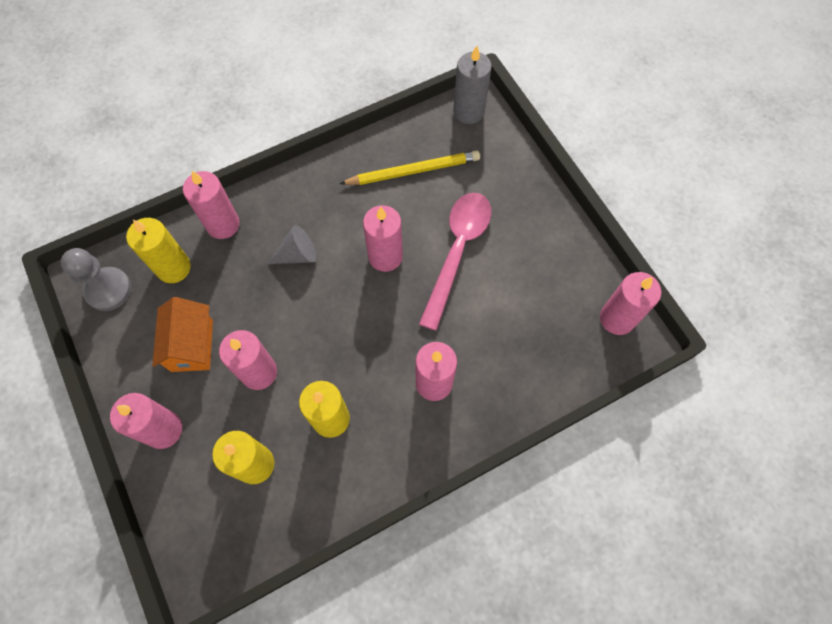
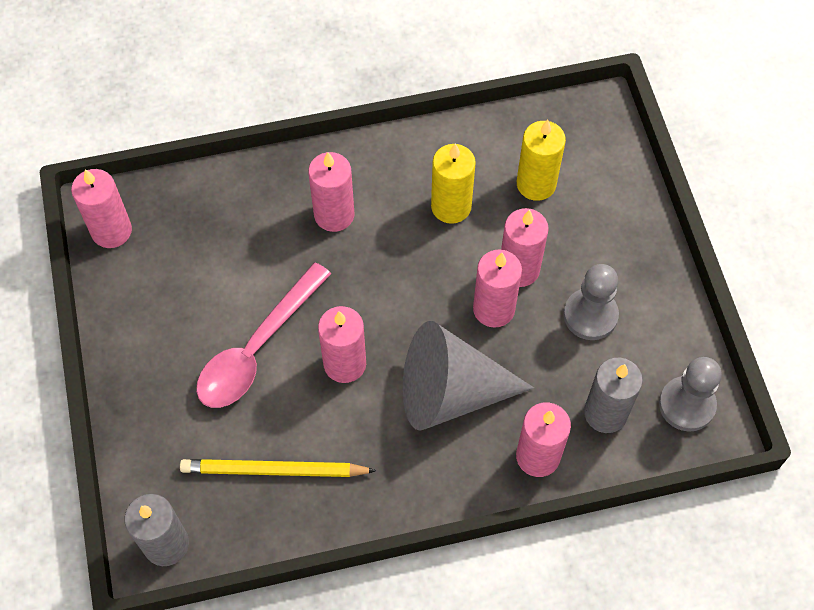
camera: 165 degrees left, 5 degrees down
(164, 430) = (627, 237): pink candle -> pink candle (493, 309)
(173, 268) = (605, 413): yellow candle -> grey candle
(192, 345) = (590, 315): orange house -> grey pawn
(297, 255) = (450, 392): grey cone -> grey cone, size x2.10

